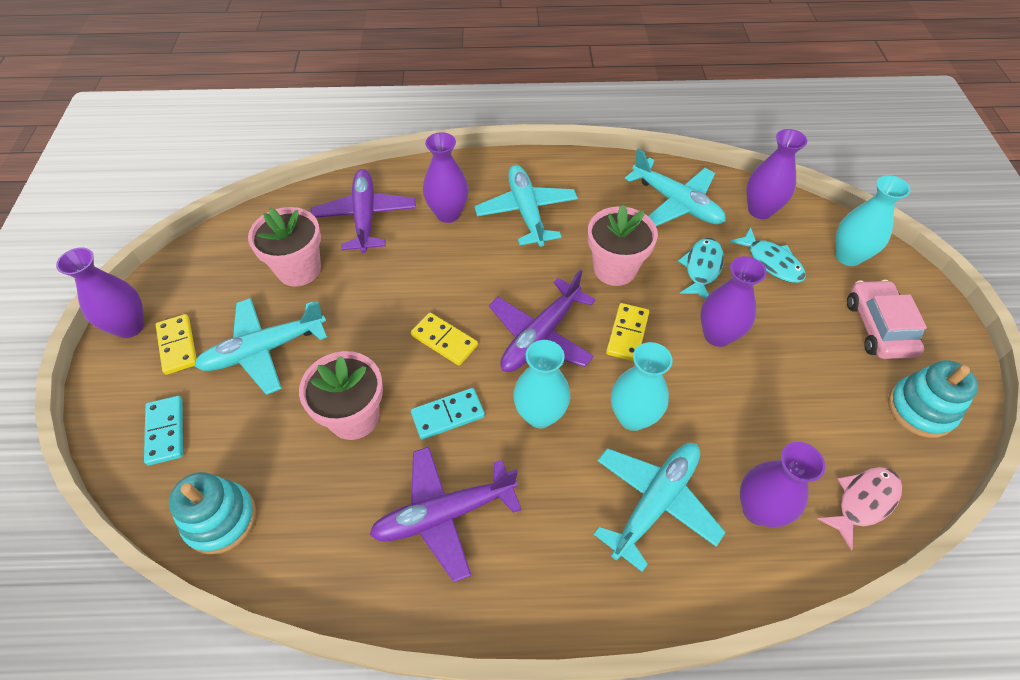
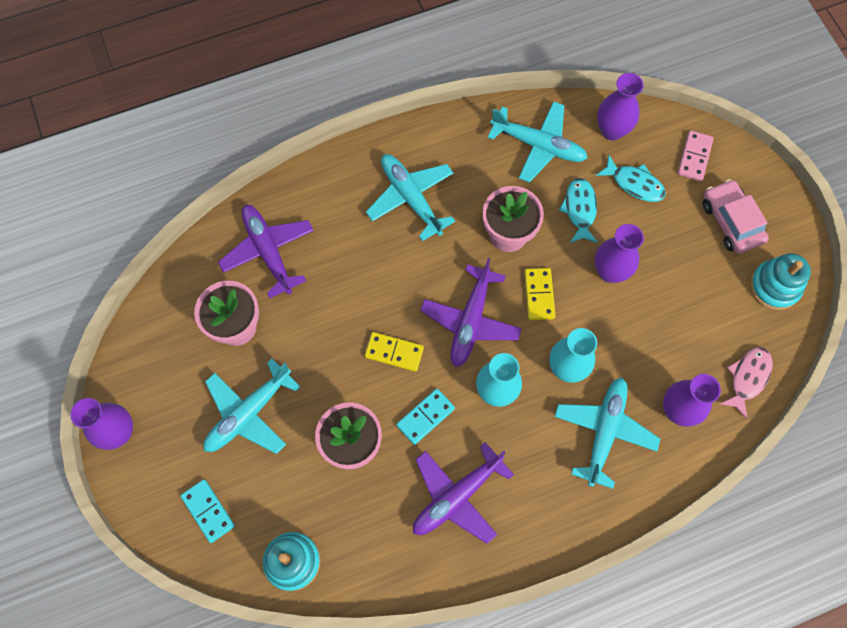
camera: 20 degrees left, 15 degrees up
(177, 346) = (172, 435): yellow domino -> none
(448, 214) = (342, 223): purple vase -> none
(848, 256) = (694, 157): turquoise vase -> pink domino

